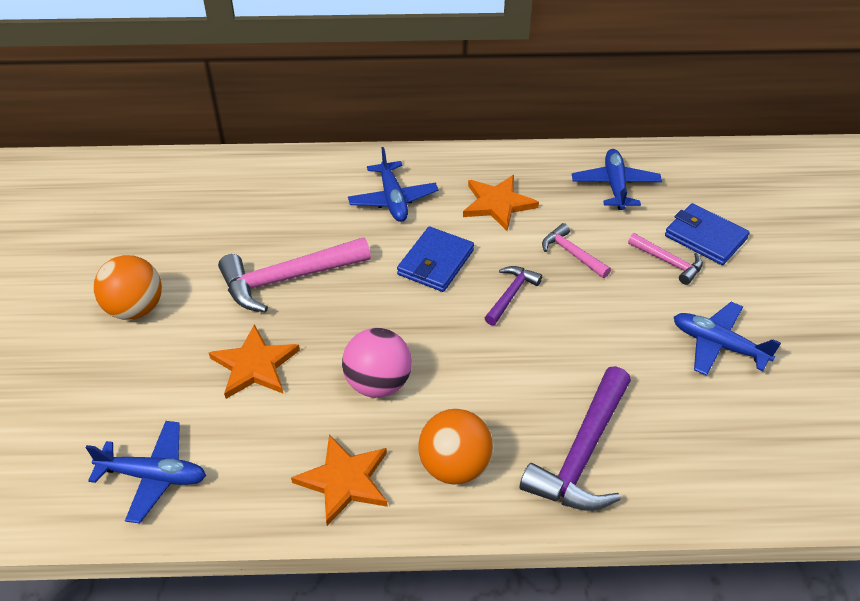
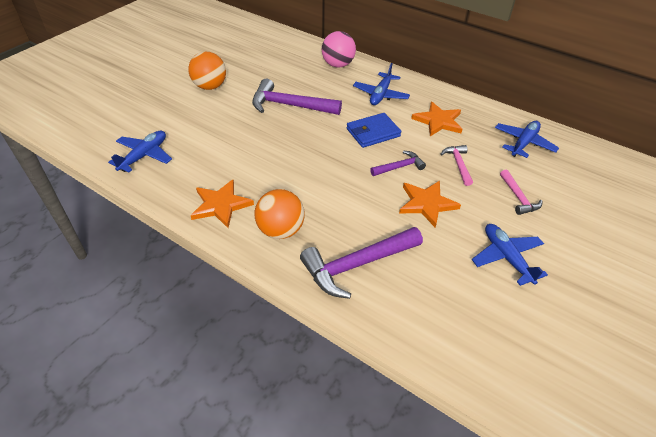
camera: 35 degrees right, 0 degrees up
(153, 476) = (144, 156): blue plane -> blue plane turned 105 degrees counterclockwise
(254, 365) = (235, 134): orange star -> orange star (426, 204)
(288, 279) = (290, 105): pink hammer -> purple hammer
(378, 383) = (283, 172): pink ball -> pink ball (338, 65)
(705, 237) = (559, 196): blue wallet -> none

